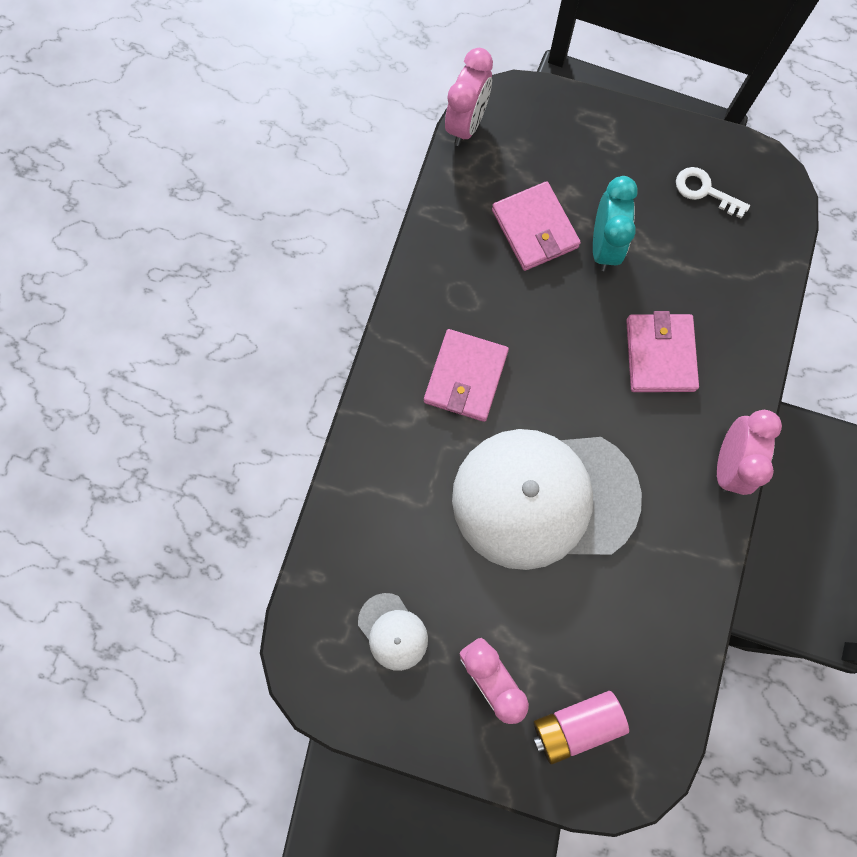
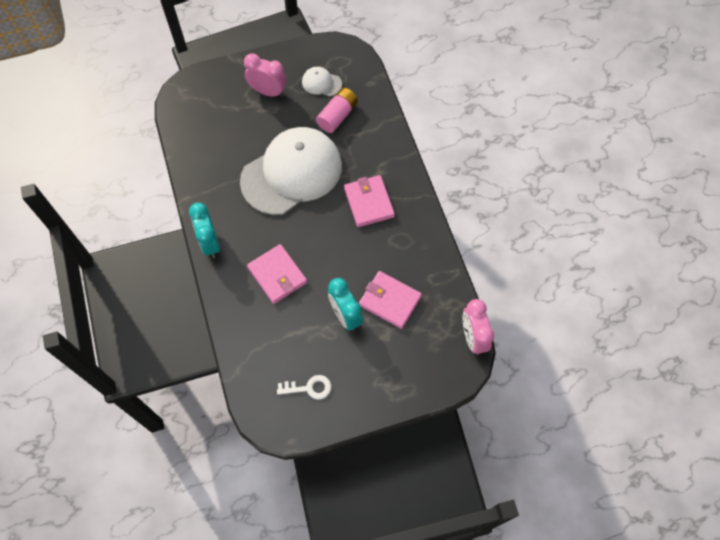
camera: 145 degrees right, 10 degrees down
(575, 724) = (218, 96): pink battery -> pink battery (337, 116)
(728, 463) = (210, 243): pink clock -> turquoise clock

